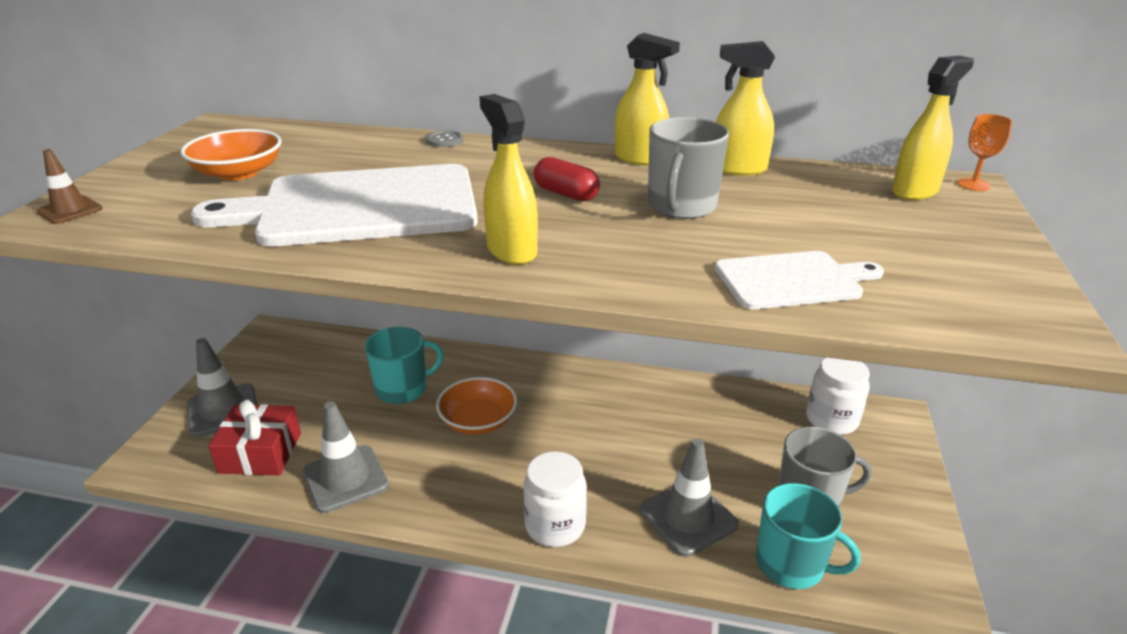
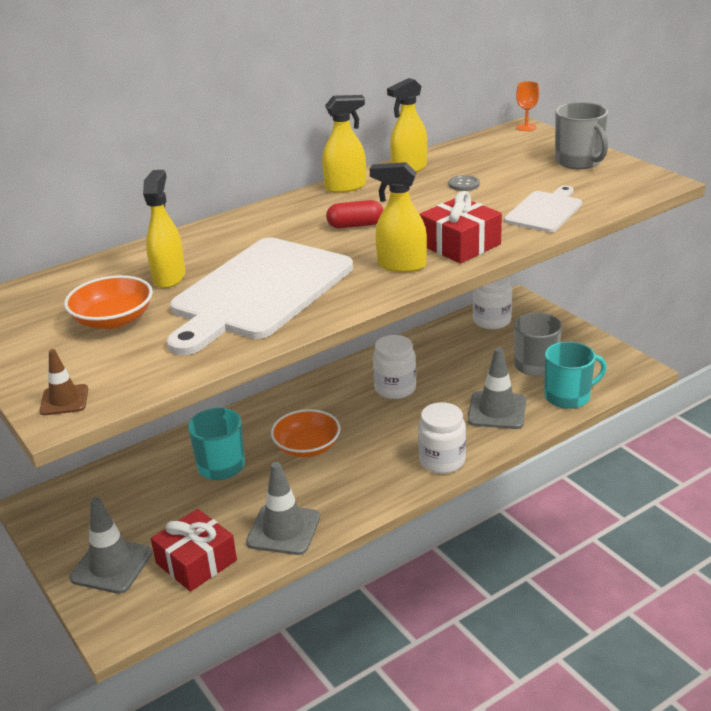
camera: 45 degrees left, 0 degrees up
(444, 140) = (197, 232): grey button -> grey button (464, 184)
(612, 263) = (460, 244): none -> red gift
(630, 422) = (395, 388): none -> white jar
(681, 206) = (427, 202): grey mug -> grey mug (579, 161)
(915, 191) = (510, 143): yellow spray bottle -> yellow spray bottle (169, 277)

